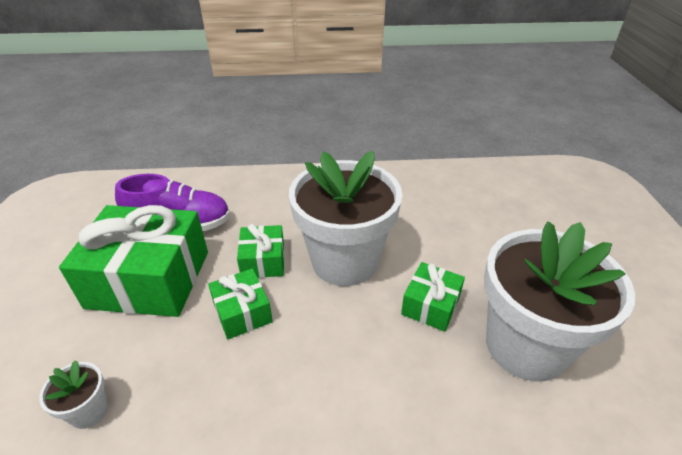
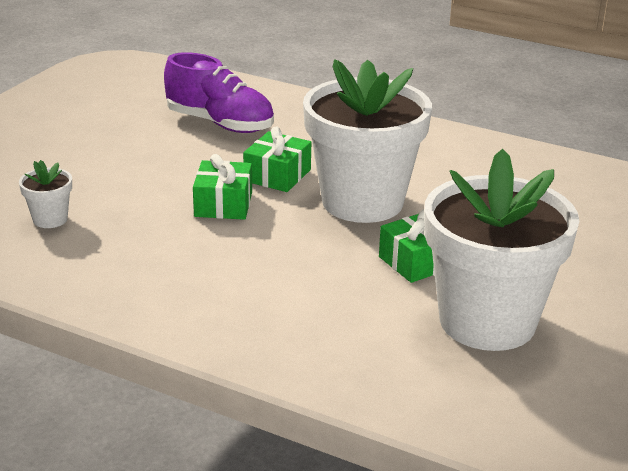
camera: 30 degrees right, 10 degrees down
(149, 279) = (158, 155): green gift -> none

